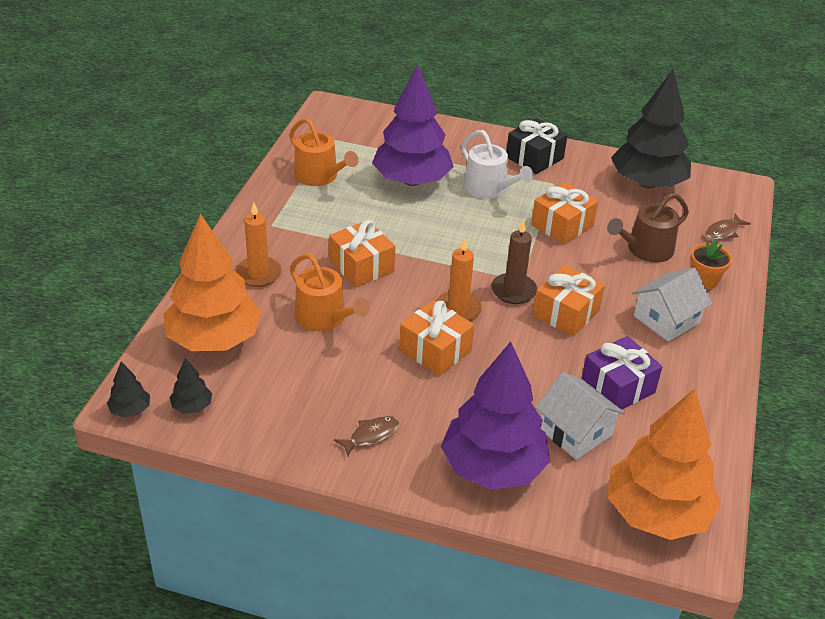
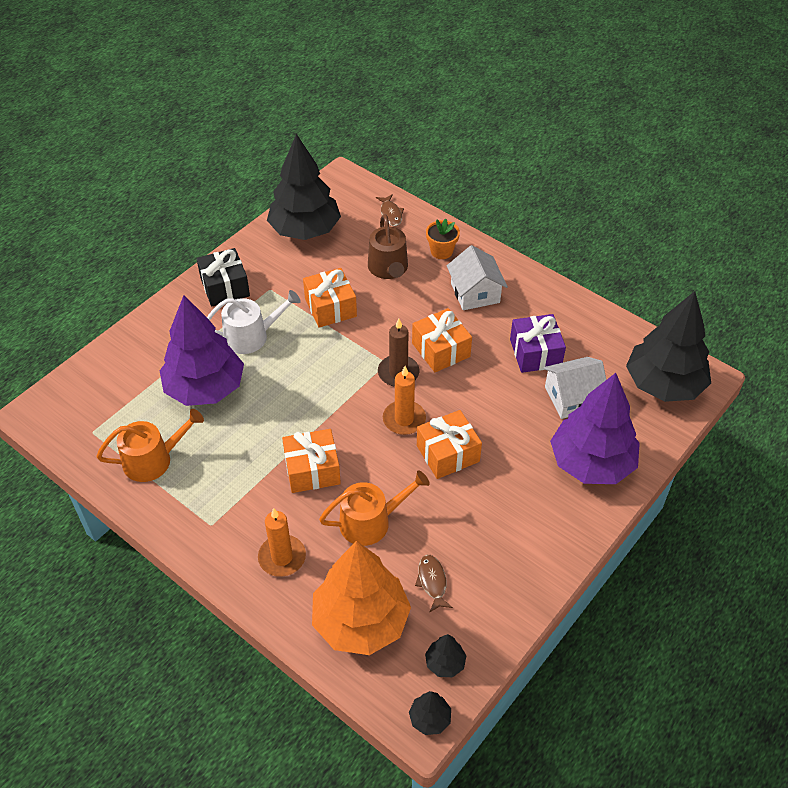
camera: 65 degrees left, 10 degrees up
(371, 435) = (530, 533): brown fish -> brown fish (432, 582)
(656, 513) = (664, 384): orange tree -> black tree

